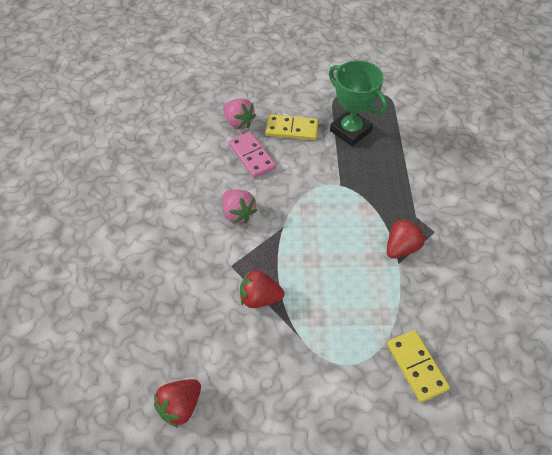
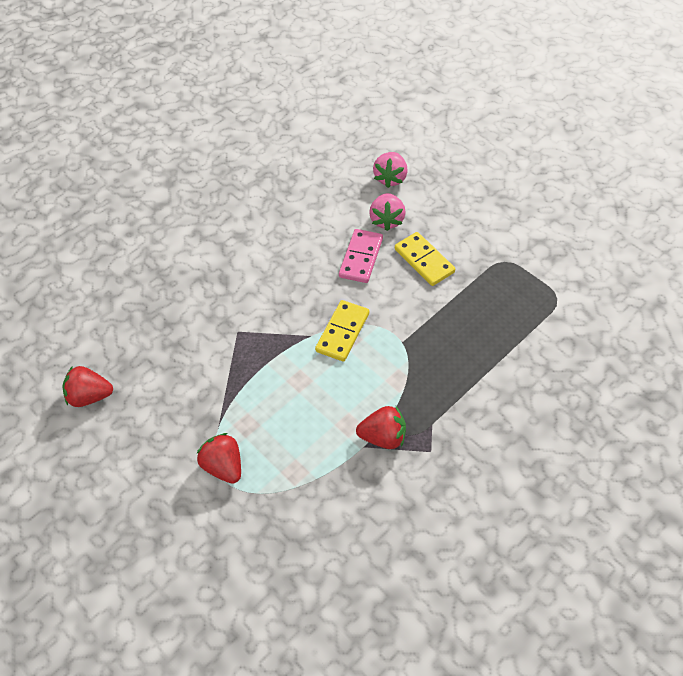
camera: 50 degrees right, 0 degrees up
(238, 213) = (292, 295): pink strawberry -> pink strawberry (390, 178)
(260, 298) = (227, 373): red strawberry -> red strawberry (224, 466)
(350, 131) = (475, 303): green trophy -> none
(416, 366) = (270, 533): yellow domino -> yellow domino (342, 332)

